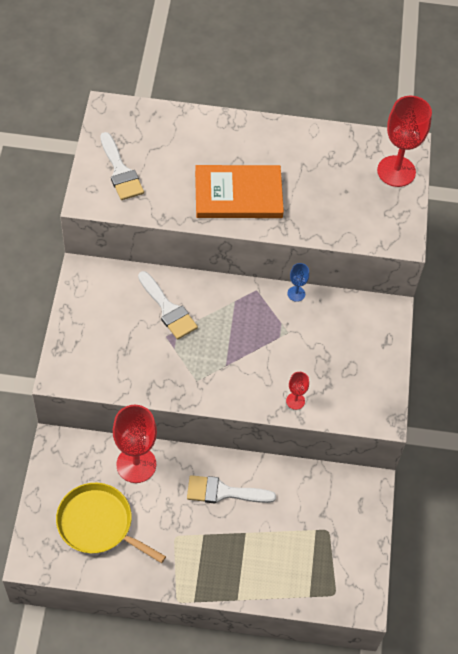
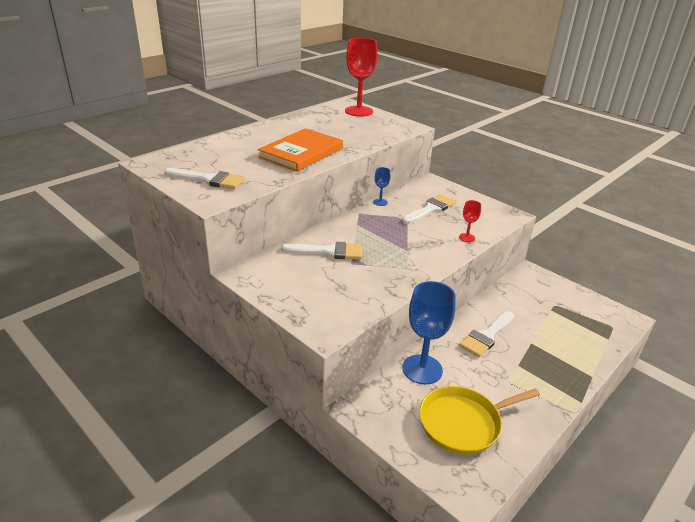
camera: 50 degrees left, 25 degrees down
(136, 464) = (422, 369): red goblet -> blue goblet
(324, 343) = (430, 209): none -> white brush

